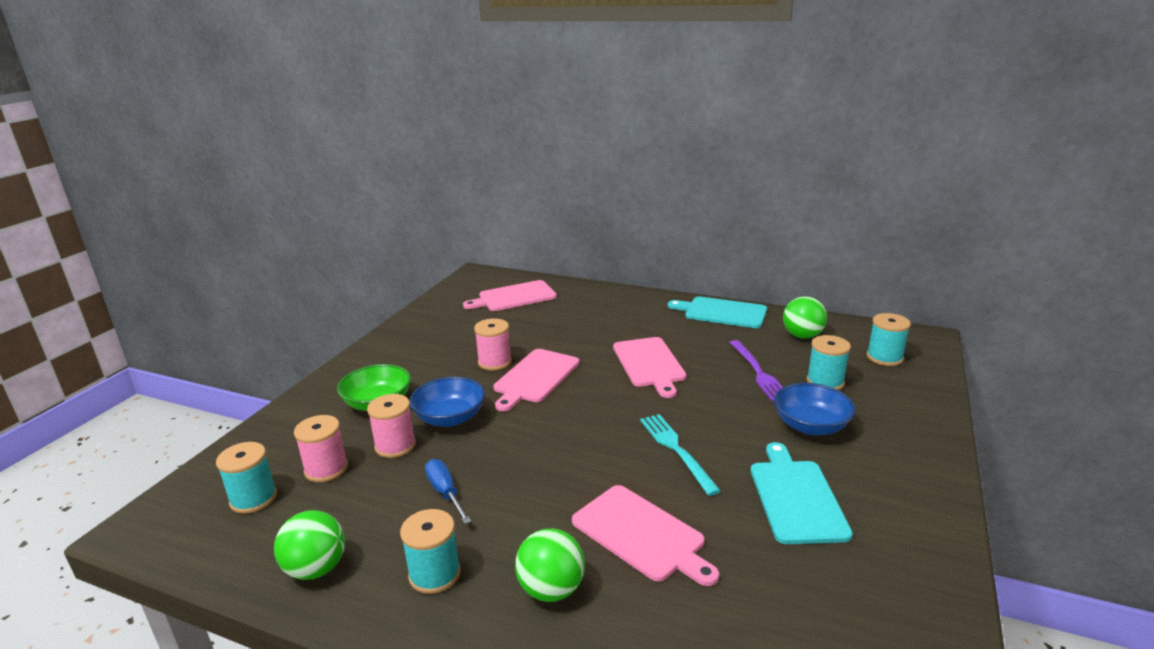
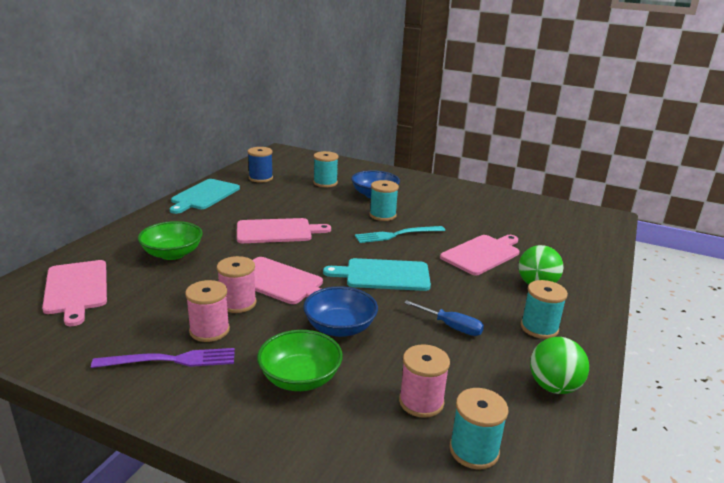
camera: 90 degrees left, 0 degrees up
(395, 446) = (383, 358): pink spool -> pink spool (209, 330)
(445, 492) = (451, 326): blue screwdriver -> blue screwdriver turned 120 degrees counterclockwise
(580, 320) = (172, 254): none -> green bowl
(758, 372) = (305, 198): purple fork -> purple fork (171, 360)
(796, 497) = (442, 210): turquoise cutting board -> turquoise cutting board (383, 275)
(802, 336) = (260, 178): green ball -> blue spool
(884, 357) = (301, 164): turquoise spool -> turquoise spool (382, 215)

